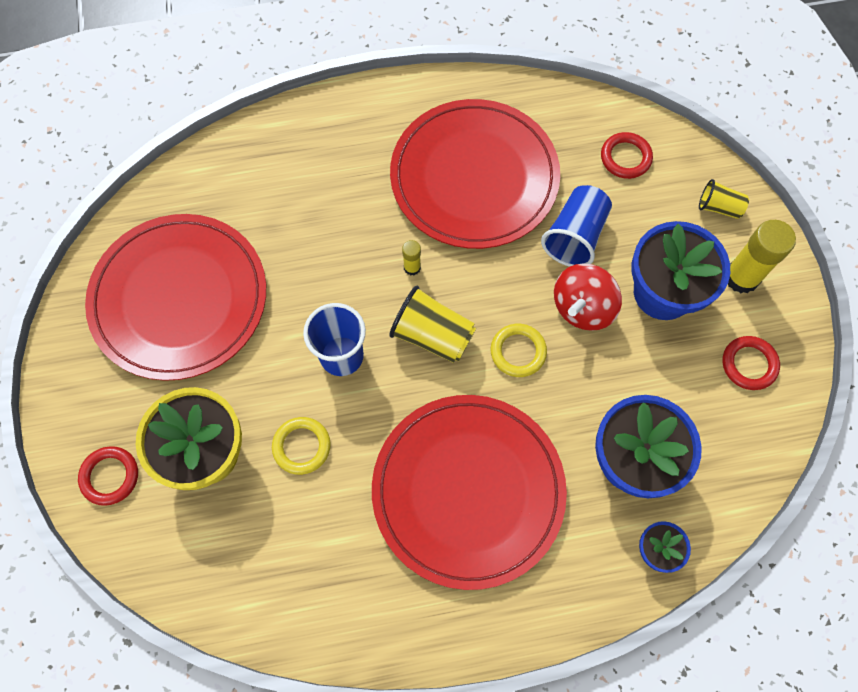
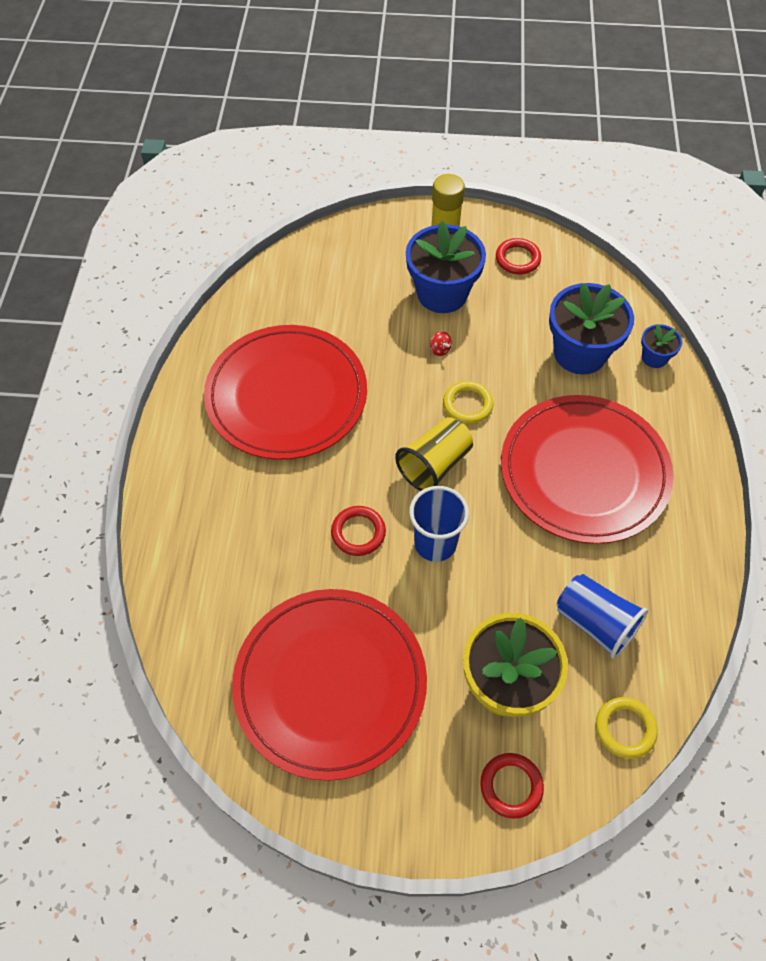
camera: 75 degrees left, 10 degrees down
(301, 446) = (517, 596): yellow ring -> yellow ring (625, 729)
(412, 267) = (362, 465): yellow glue stick -> none
(575, 236) = (372, 337): blue cup -> blue cup (595, 623)
(582, 307) = (440, 349): red spinning top -> red spinning top, size x0.41
(625, 158) = (309, 283): red ring -> red ring (358, 532)
(719, 207) = (378, 237): yellow cup -> none

